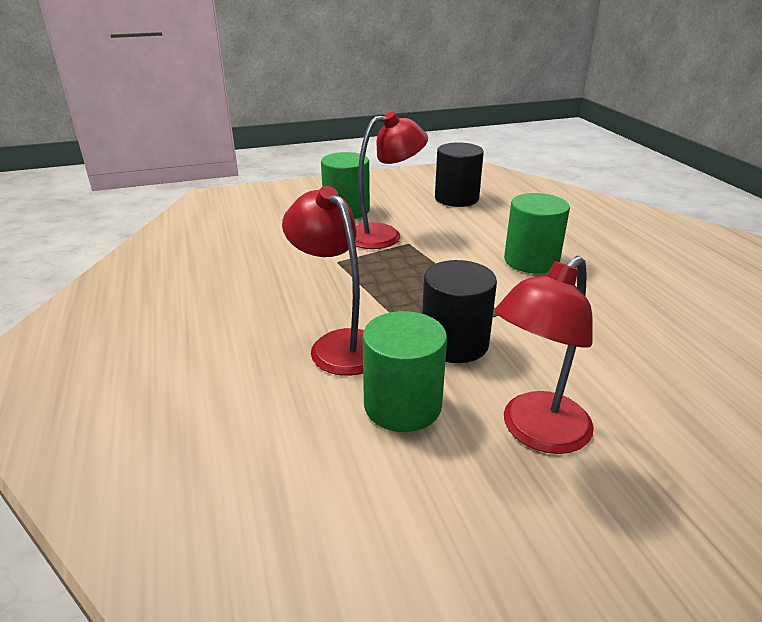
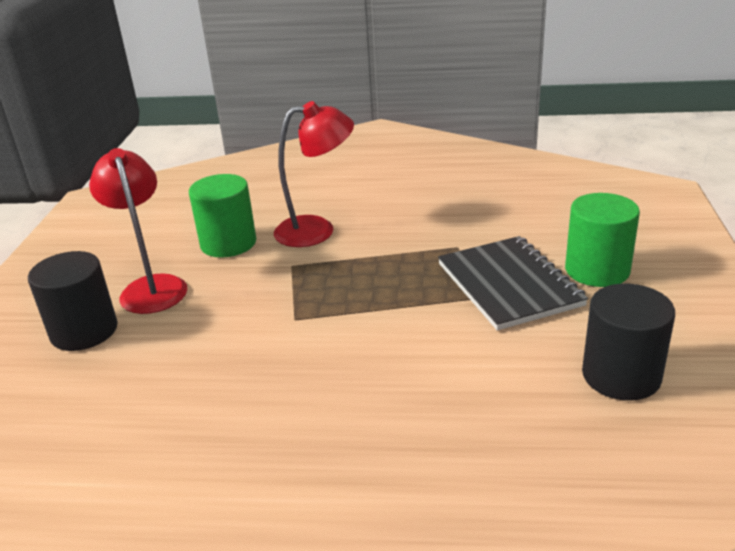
camera: 115 degrees right, 0 degrees up
(384, 235) = (508, 284): red lamp -> black notebook
(454, 343) = (273, 280): black cylinder -> black cylinder (84, 331)
(531, 261) = (380, 377): green cylinder -> none

